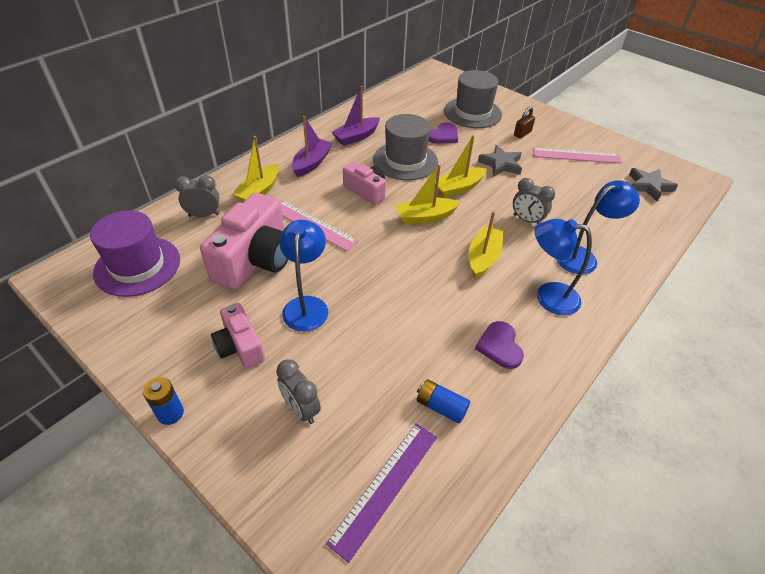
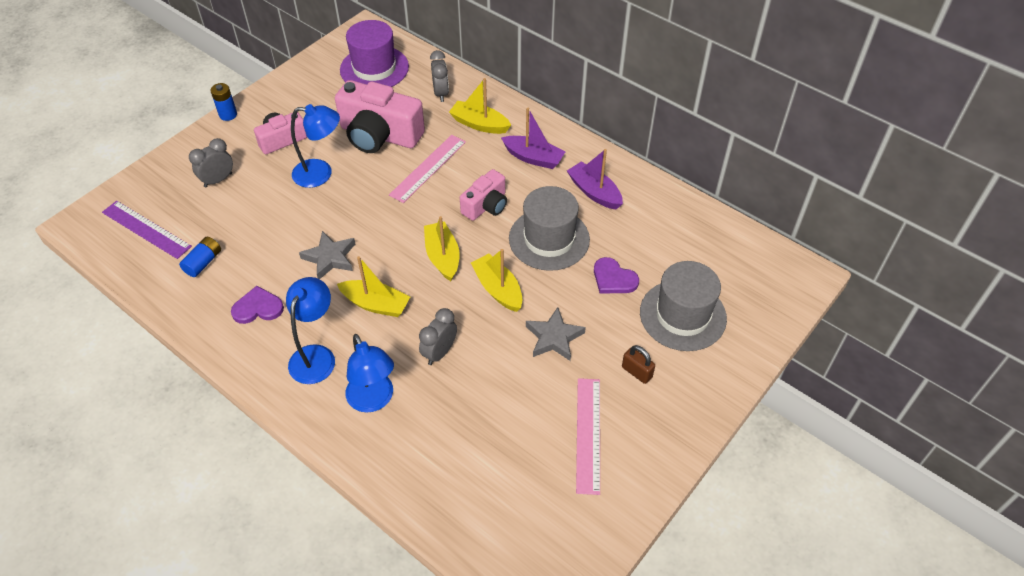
camera: 90 degrees right, 5 degrees up
(649, 186) = (520, 517): grey star -> grey star (330, 258)

